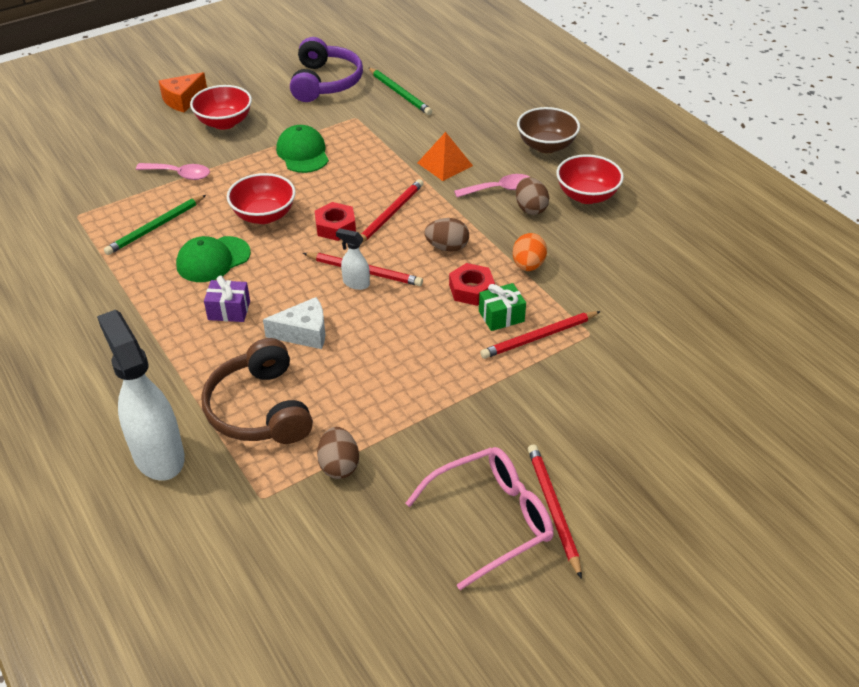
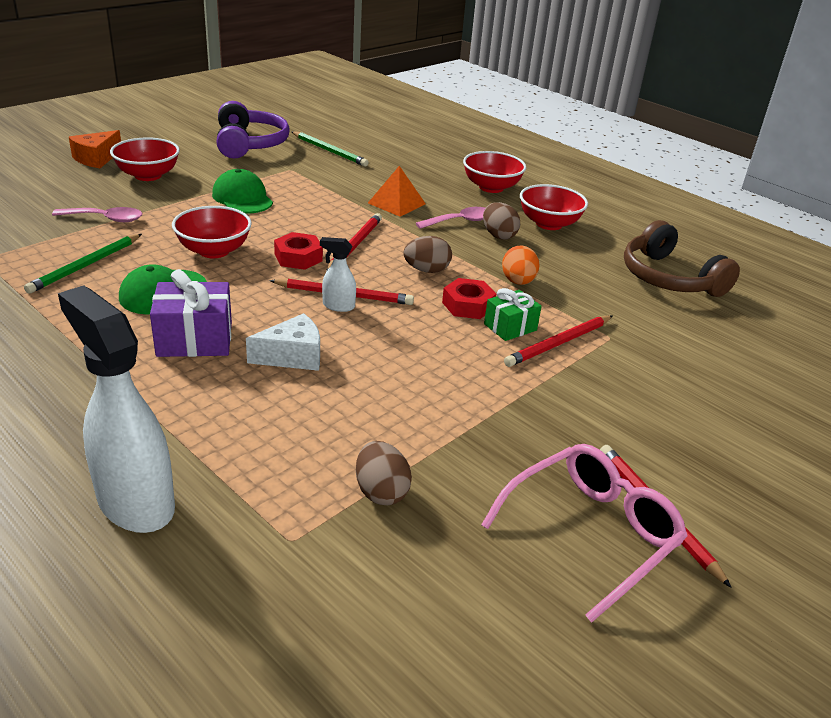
camera: 15 degrees left, 10 degrees down
(229, 310) = (195, 339): purple gift -> purple gift, size x1.57
(260, 409) = (261, 438): brown headphones -> brown headphones (669, 278)
(546, 146) = (491, 187): brown bowl -> red bowl

